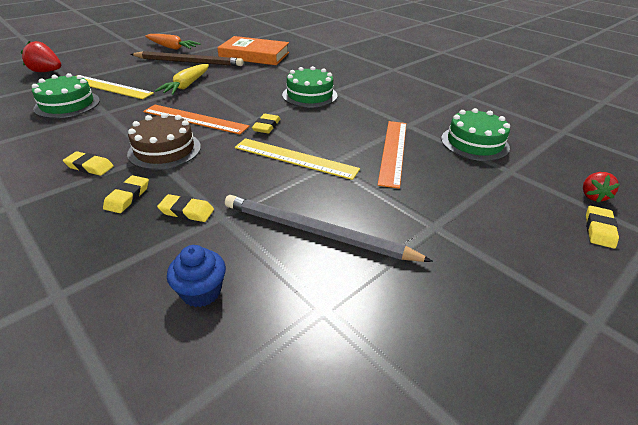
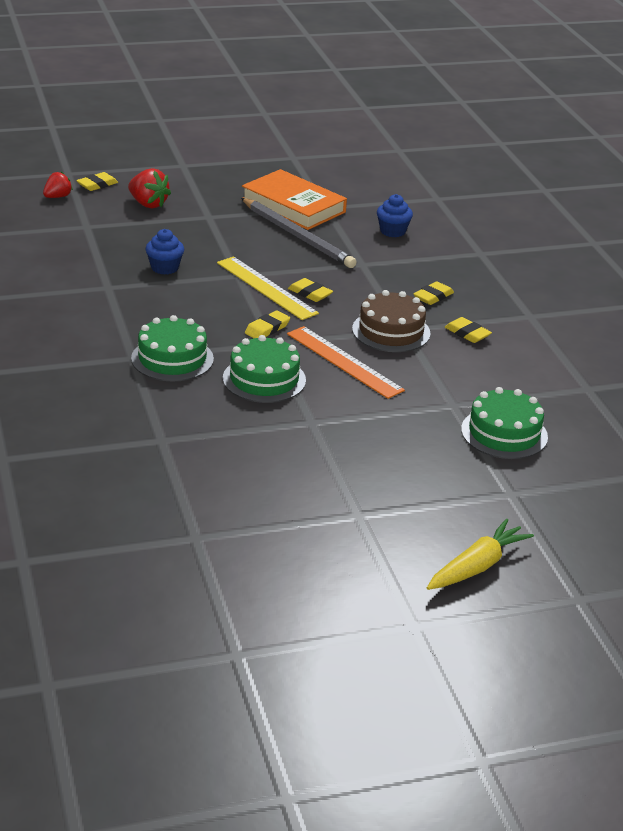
camera: 155 degrees left, 5 degrees down
(47, 71) = (554, 531): red strawberry -> red strawberry (148, 204)
(109, 87) = (448, 457): yellow ruler -> none
(172, 47) = (317, 554): orange carrot -> none
(186, 86) = (331, 426): yellow carrot -> yellow carrot (477, 566)
(187, 211) = (387, 273): yellow eraser -> yellow eraser (310, 293)
(189, 62) = (303, 490): brown pencil -> none
(254, 55) = (175, 477): orange book -> orange book (293, 206)
(393, 151) = (164, 268): orange ruler -> blue cupcake
(474, 143) = (72, 252): green cake -> green cake (264, 379)

